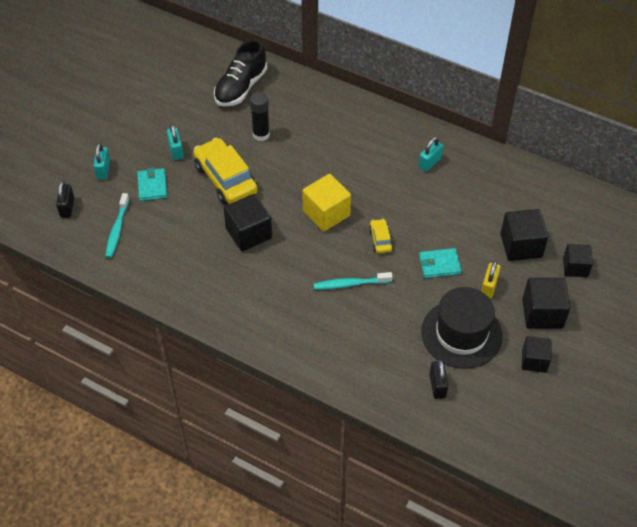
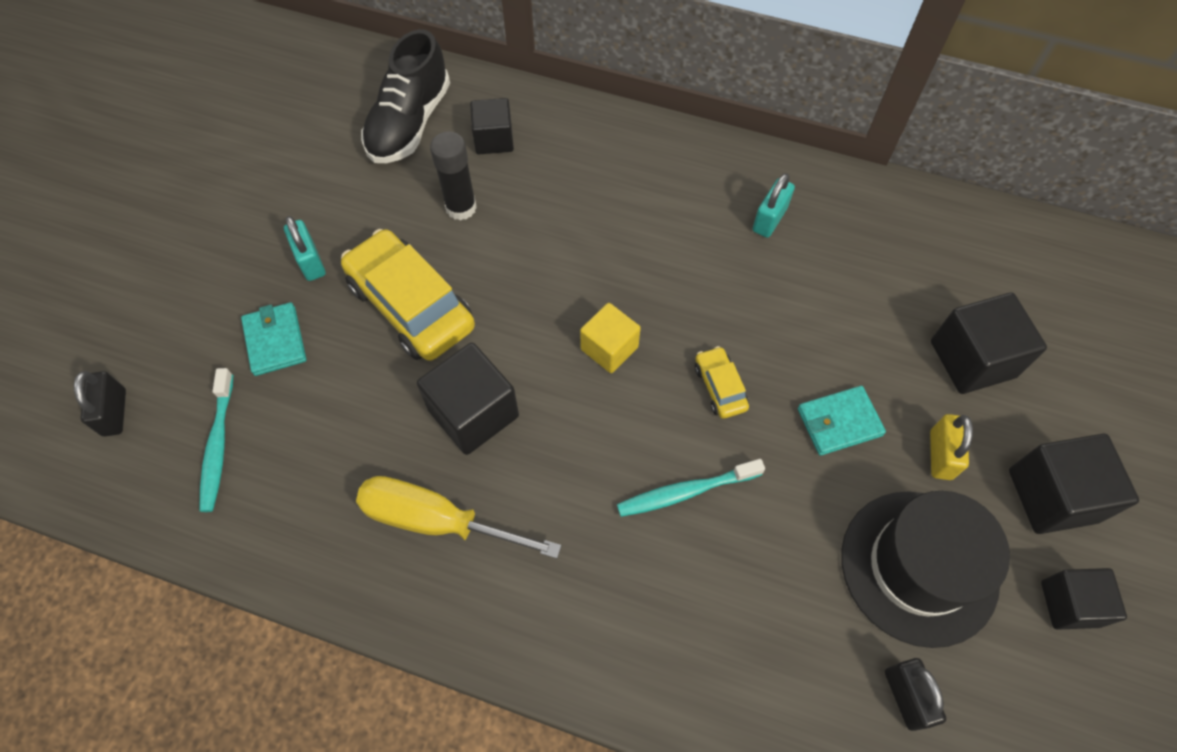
camera: 10 degrees left, 10 degrees up
(103, 170) = (177, 321): turquoise padlock -> none
(221, 278) = (436, 520): none -> yellow screwdriver
(326, 213) = (609, 348): yellow cube -> yellow cube, size x0.65
(575, 267) = (1080, 388): black cube -> black cube (494, 139)

